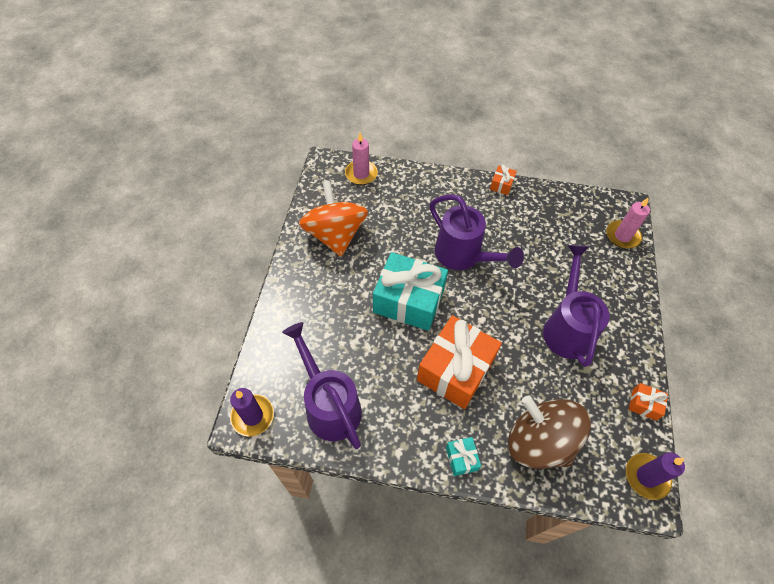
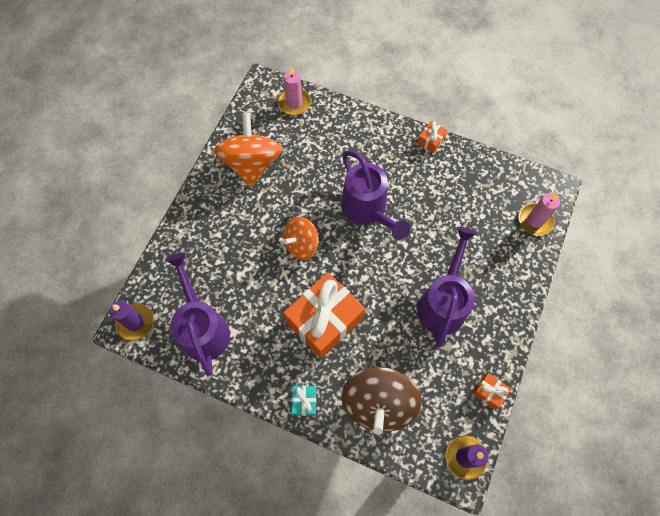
camera: 15 degrees right, 10 degrees up
(408, 301) = (301, 244): turquoise gift -> orange spinning top
(539, 442) = (378, 403): brown spinning top -> brown spinning top turned 135 degrees counterclockwise

